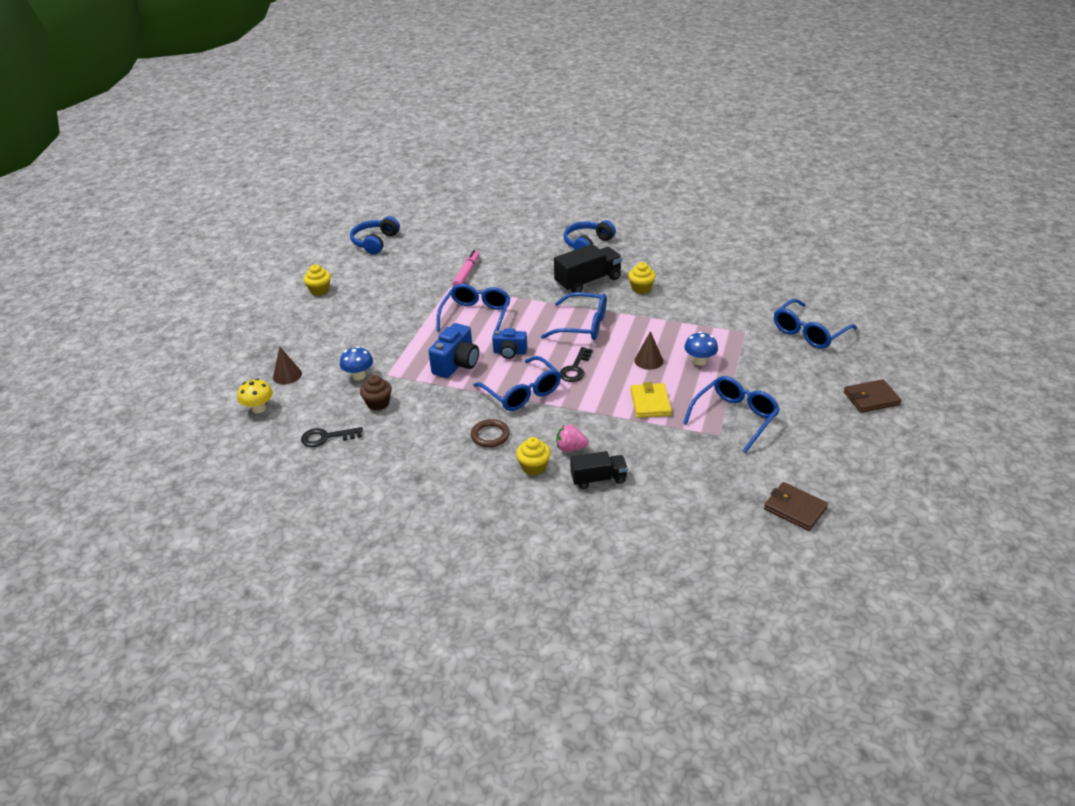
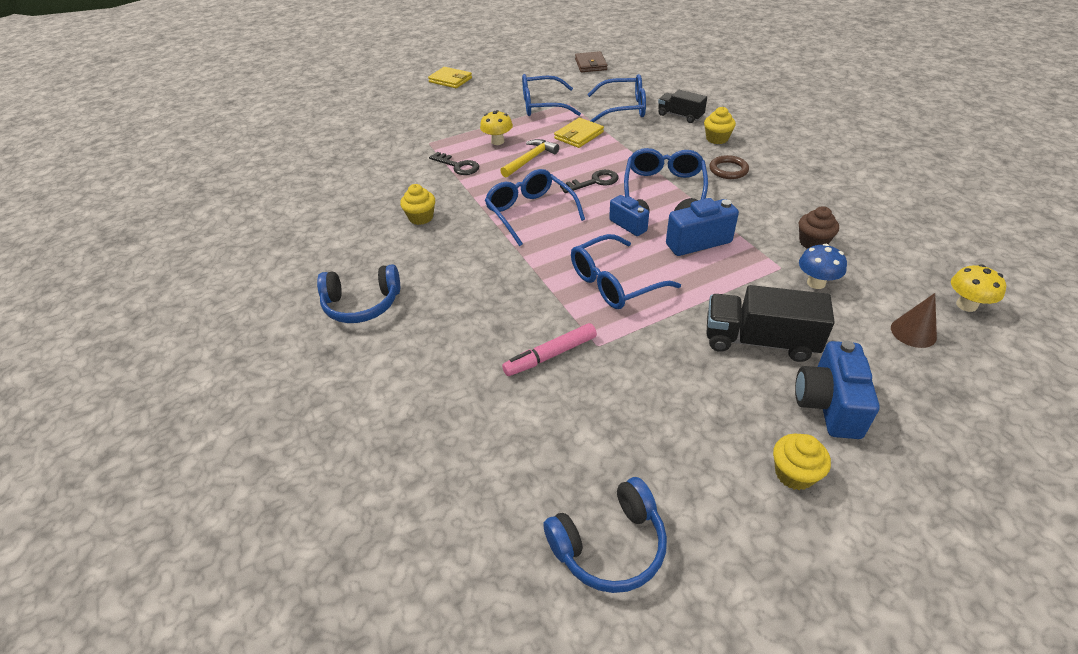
camera: 135 degrees left, 5 degrees up
(317, 320) = (828, 405): none -> blue camera
(326, 437) = (889, 236): black key -> black key (458, 166)
(570, 448) = (676, 137): pink strawberry -> none
(588, 281) = (448, 254): black truck -> black truck (759, 341)
(648, 360) = (530, 159): brown cone -> yellow hammer
(699, 361) = (497, 141): blue mushroom -> yellow mushroom
(809, 332) = (393, 122): blue glasses -> blue glasses (623, 108)
(871, 398) = (450, 80): brown wallet -> yellow wallet

